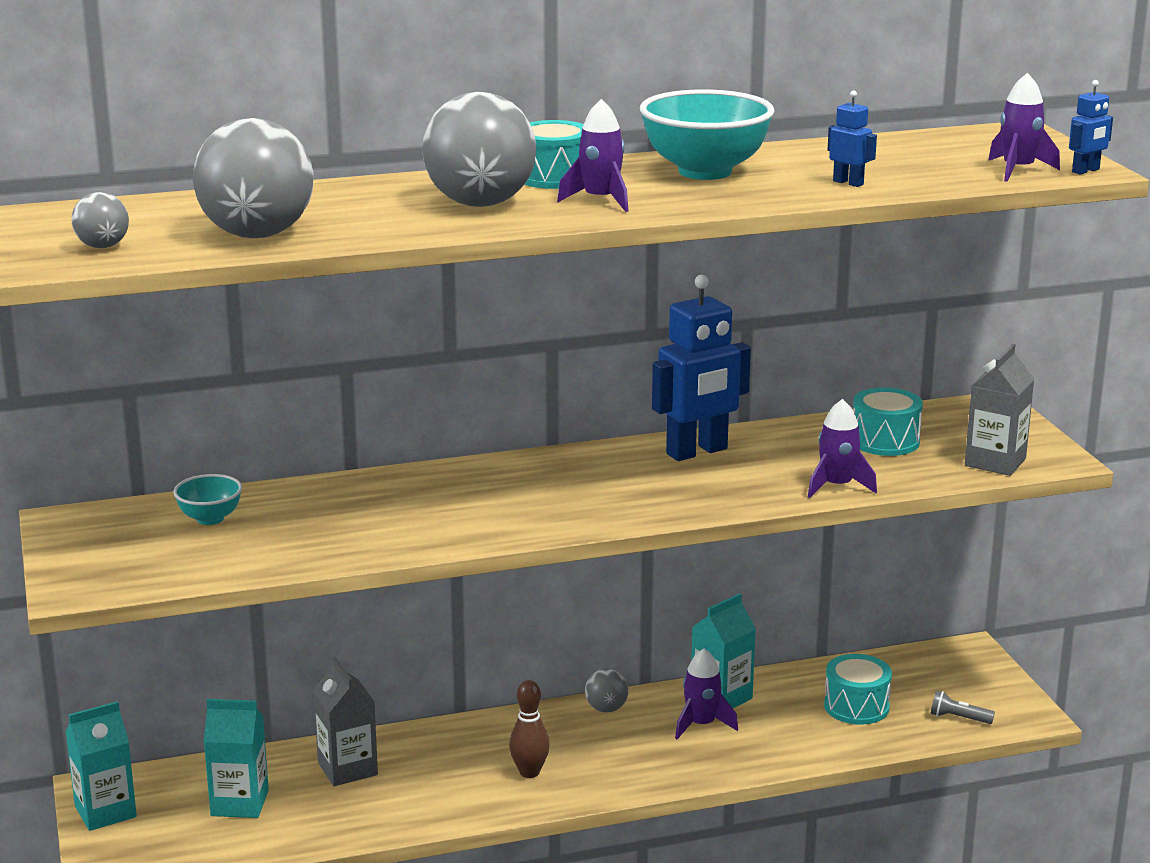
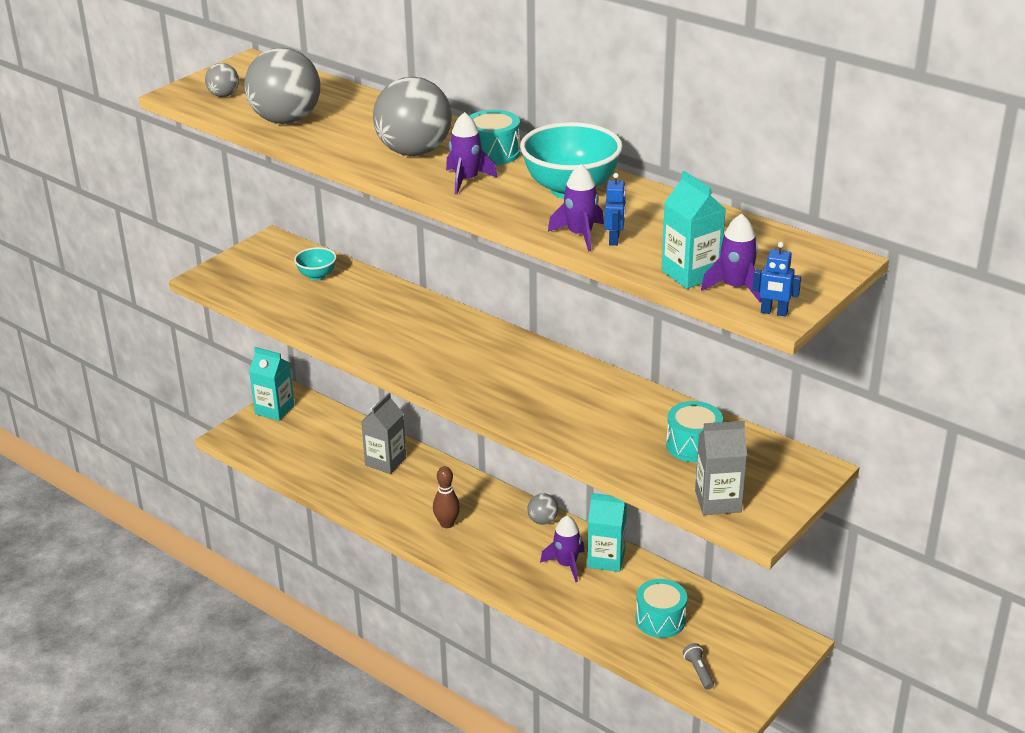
camera: 55 degrees right, 10 degrees up
(239, 803) = (321, 444): turquoise carton -> turquoise carton (690, 274)
(697, 452) = (584, 383): blue robot -> none
(837, 486) = (598, 452): purple rocket -> purple rocket (580, 235)

